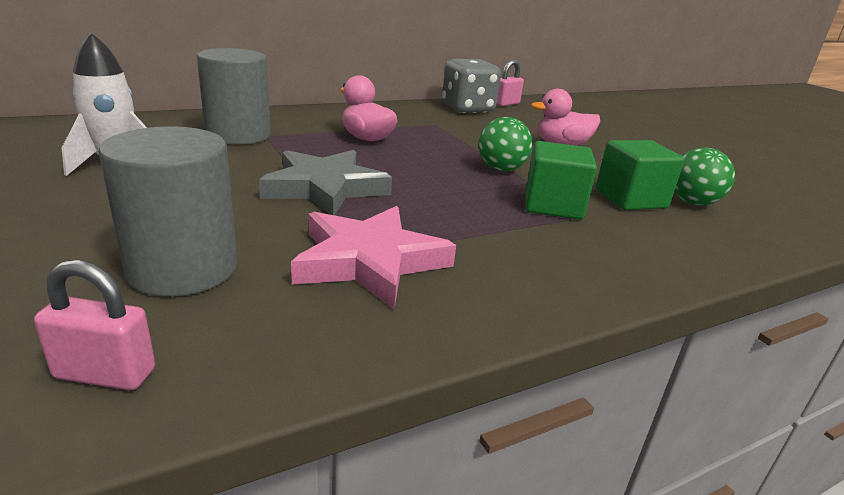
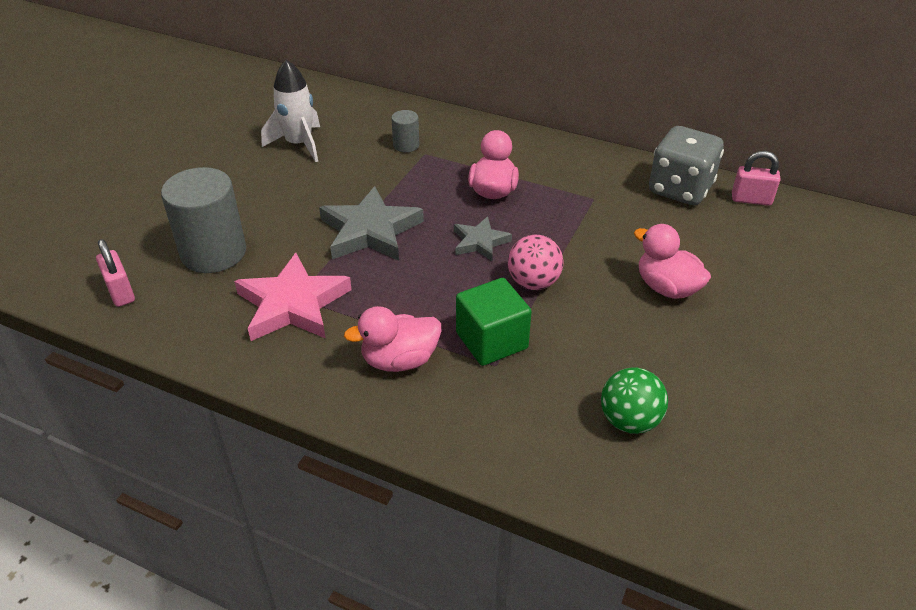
camera: 55 degrees right, 15 degrees up
(238, 135) = (406, 145): grey cylinder -> grey cylinder, size x0.47
(421, 164) = (480, 242): none -> grey star
(501, 169) = (533, 283): green ball -> pink ball
(534, 246) = (399, 360): none -> pink duck
(630, 199) = (576, 378): green cube -> none

